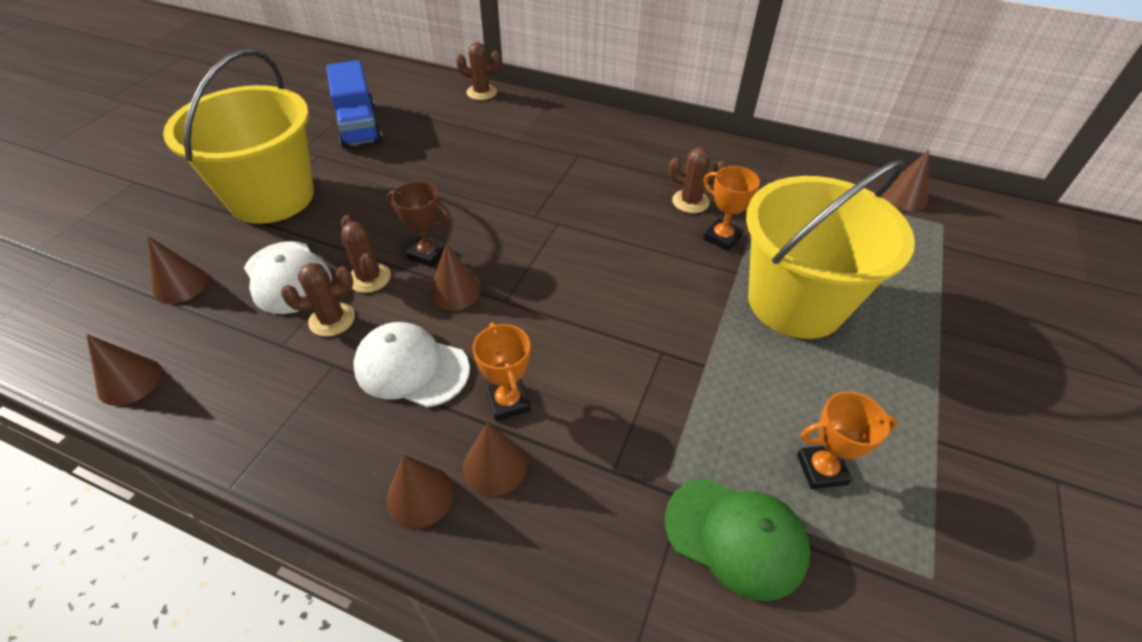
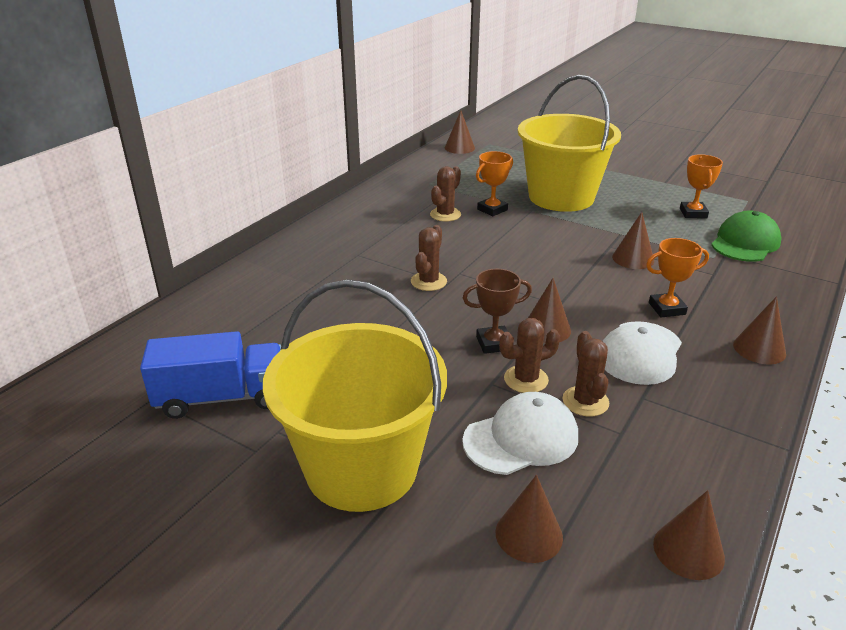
camera: 80 degrees left, 15 degrees down
(428, 254) = (494, 343): brown trophy -> brown trophy turned 45 degrees clockwise
(481, 92) = (199, 302): brown cactus -> brown cactus (428, 281)
(495, 466) = (724, 317): brown cone -> brown cone (633, 258)

